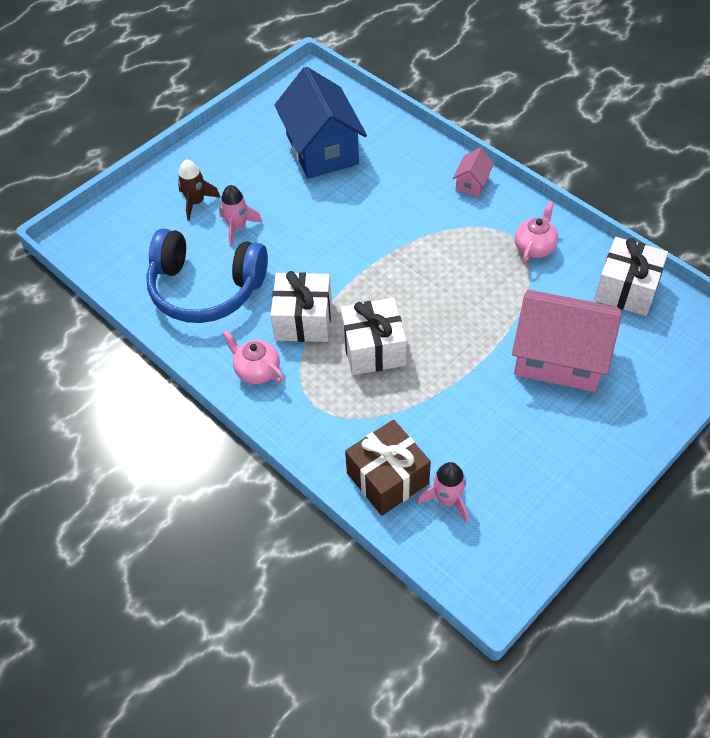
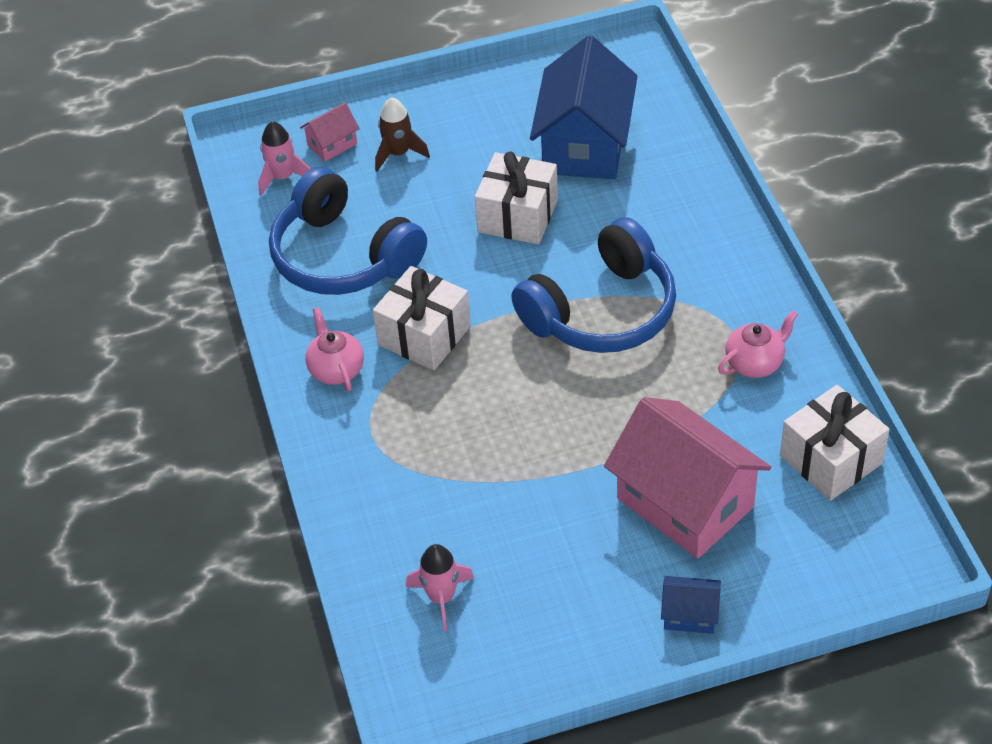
camera: 30 degrees right, 5 degrees down
(237, 227) = (424, 201): pink rocket -> pink rocket (283, 177)
(373, 349) = (479, 400): white gift -> white gift (517, 216)
(387, 478) = (394, 545): brown gift -> none
(413, 254) = (602, 311): none -> blue headphones
(472, 183) = (736, 255): pink house -> pink house (332, 144)
(617, 432) = (690, 615): none -> blue house

